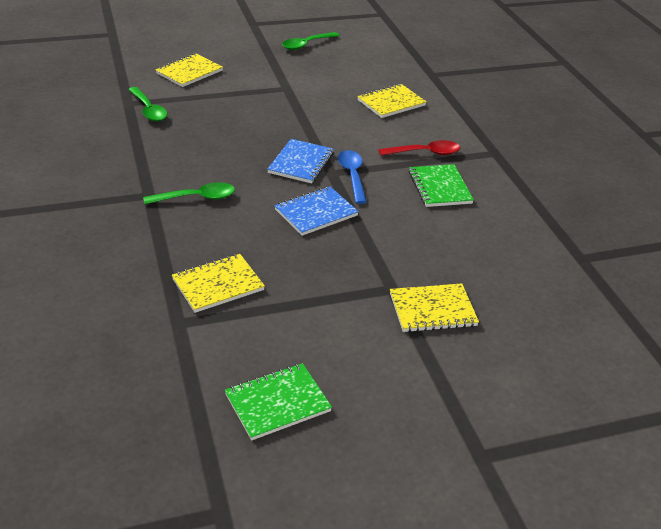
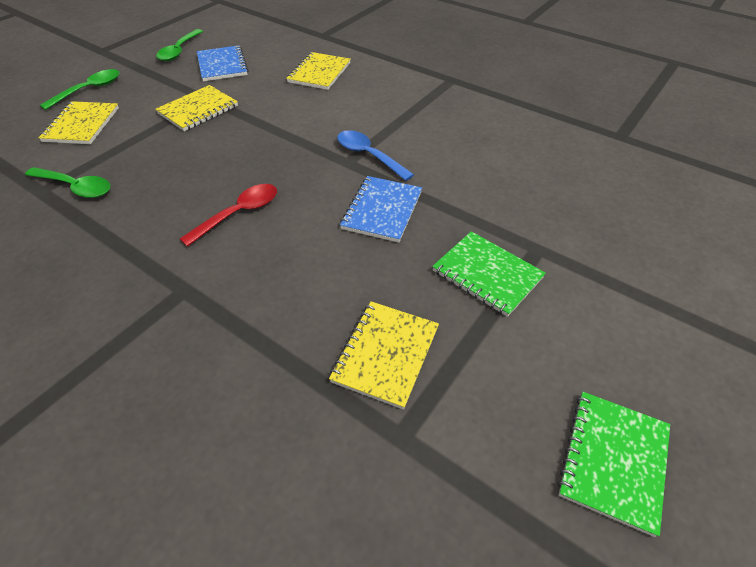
camera: 35 degrees left, 10 degrees up
(196, 198) = (244, 262): green spoon -> green spoon (89, 90)
(301, 163) = (307, 166): blue notebook -> blue notebook (222, 65)
(425, 153) = (401, 104): red spoon -> red spoon (239, 213)
(432, 310) = (593, 249): yellow notebook -> yellow notebook (198, 110)
(440, 187) = (451, 129): green notebook -> green notebook (487, 274)

